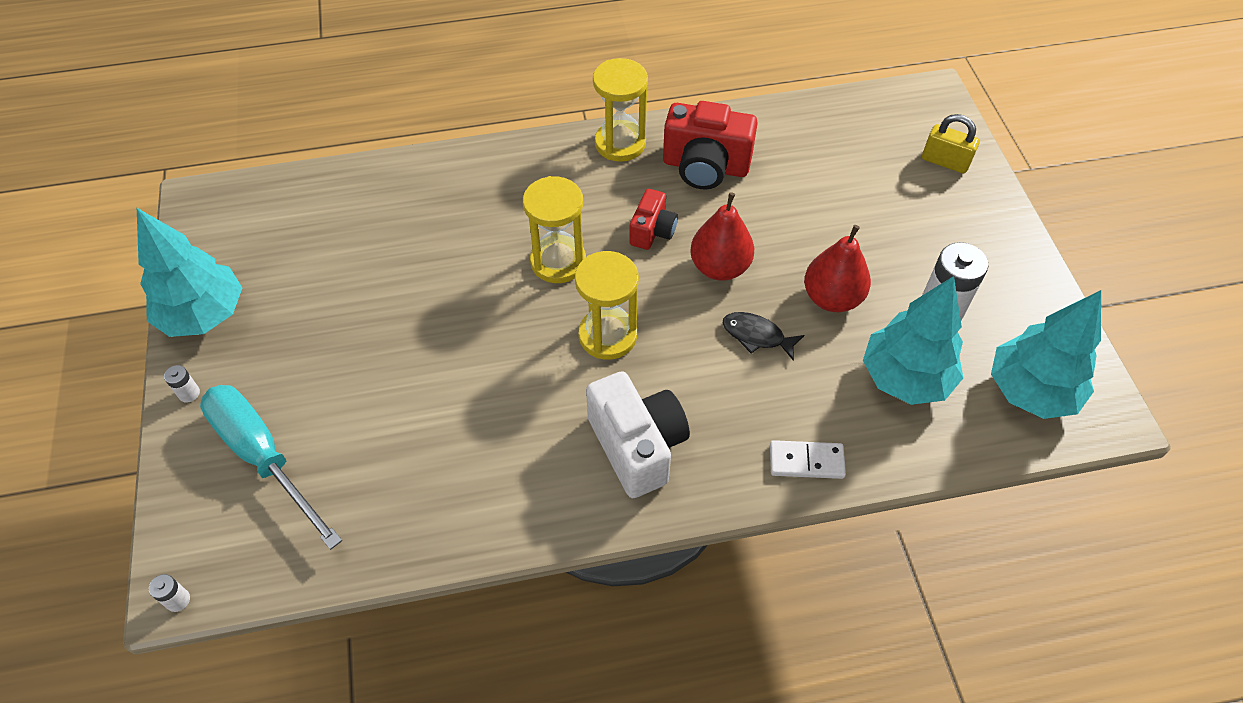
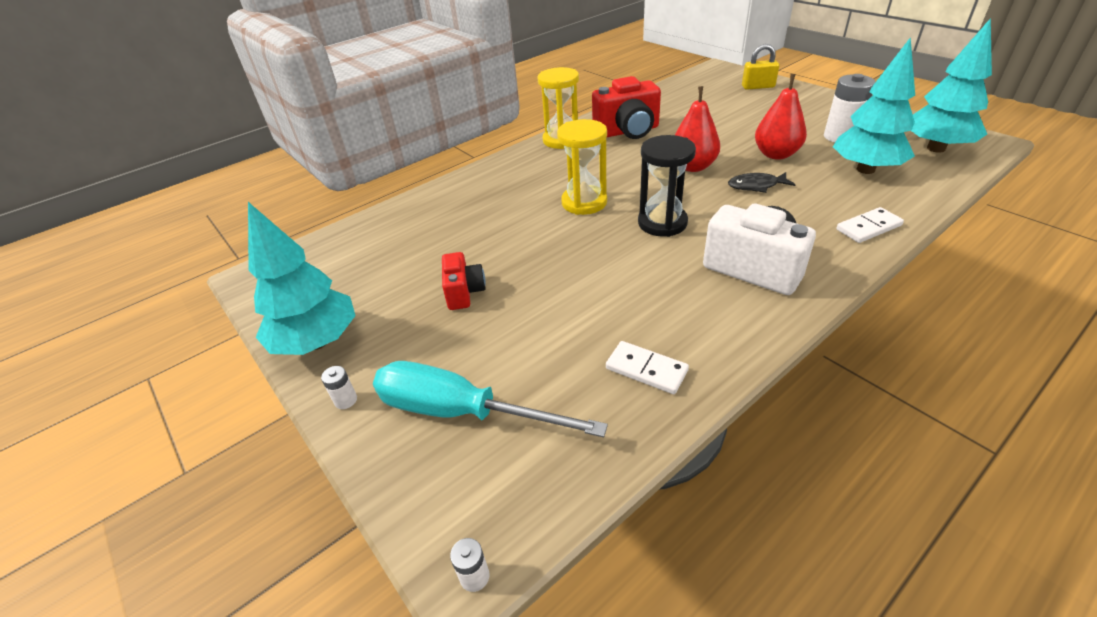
camera: 25 degrees left, 15 degrees down
(434, 502) = (646, 370): none -> white domino
(607, 335) = (662, 223): yellow hourglass -> black hourglass
(652, 231) = (630, 167): red camera -> red camera (464, 292)

